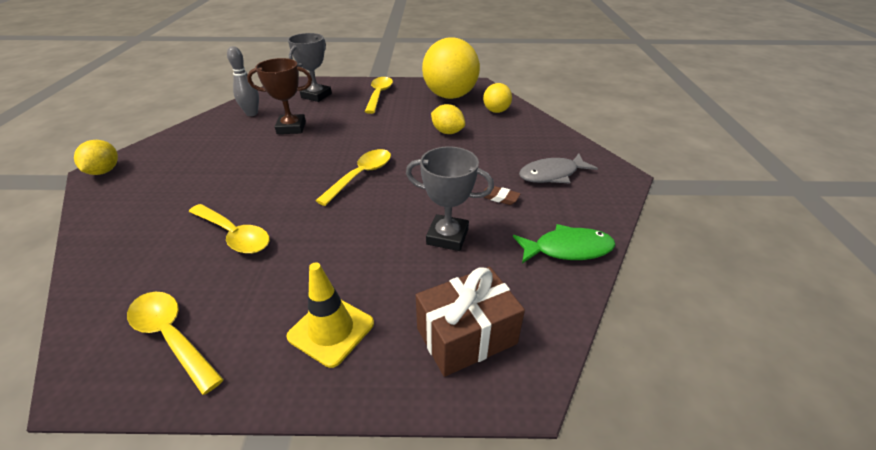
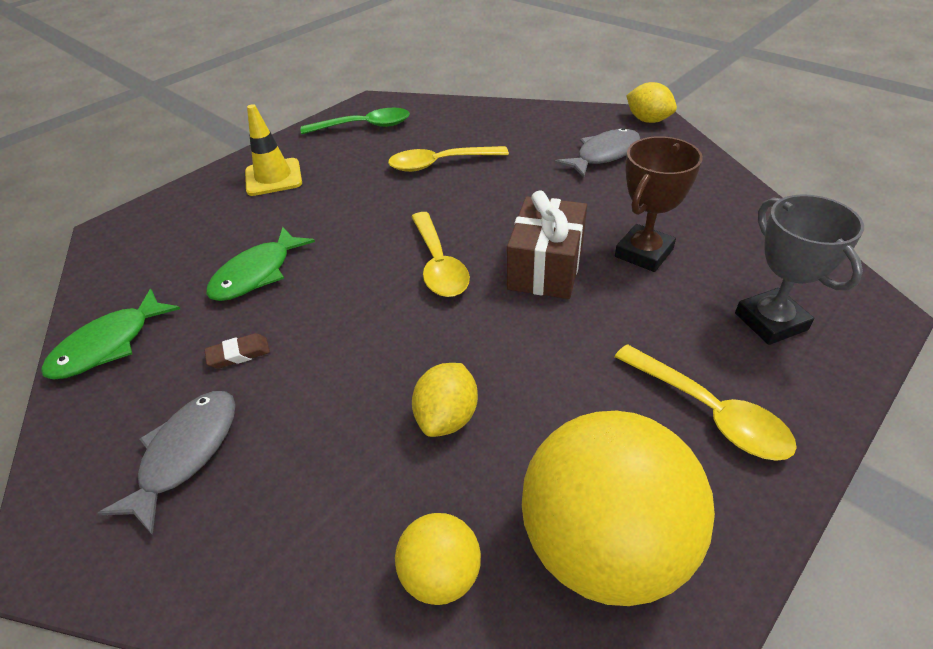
camera: 135 degrees right, 5 degrees up
(172, 336) = (364, 126): yellow spoon -> green spoon
(177, 170) = (604, 155): none -> grey fish
(252, 113) = (735, 232): grey bowling pin -> none
(447, 132) = (447, 417): yellow lemon -> yellow lemon turned 60 degrees counterclockwise
(447, 236) = (257, 273): grey trophy -> green fish
(466, 336) = (170, 227): brown gift -> brown gift (545, 267)

